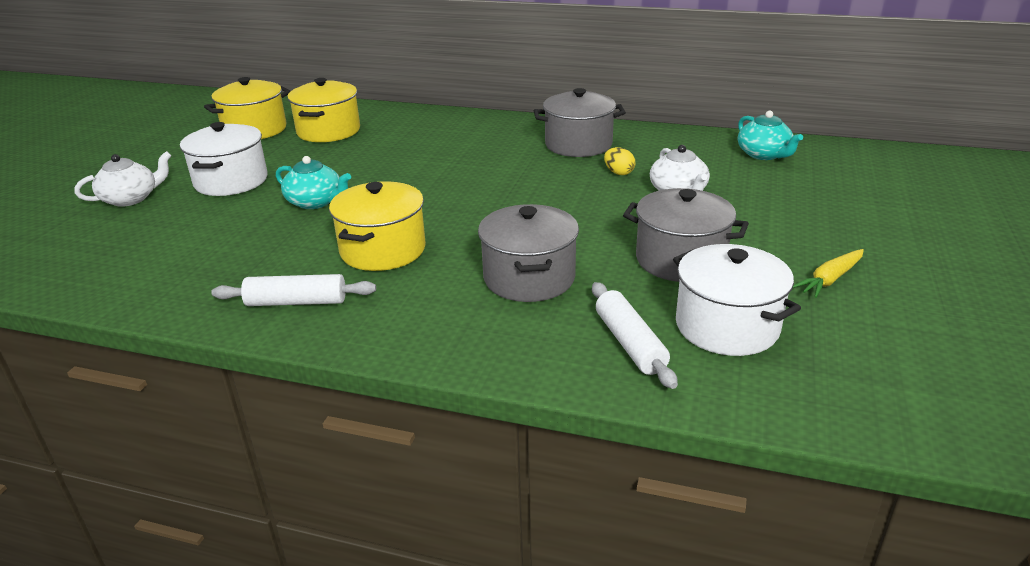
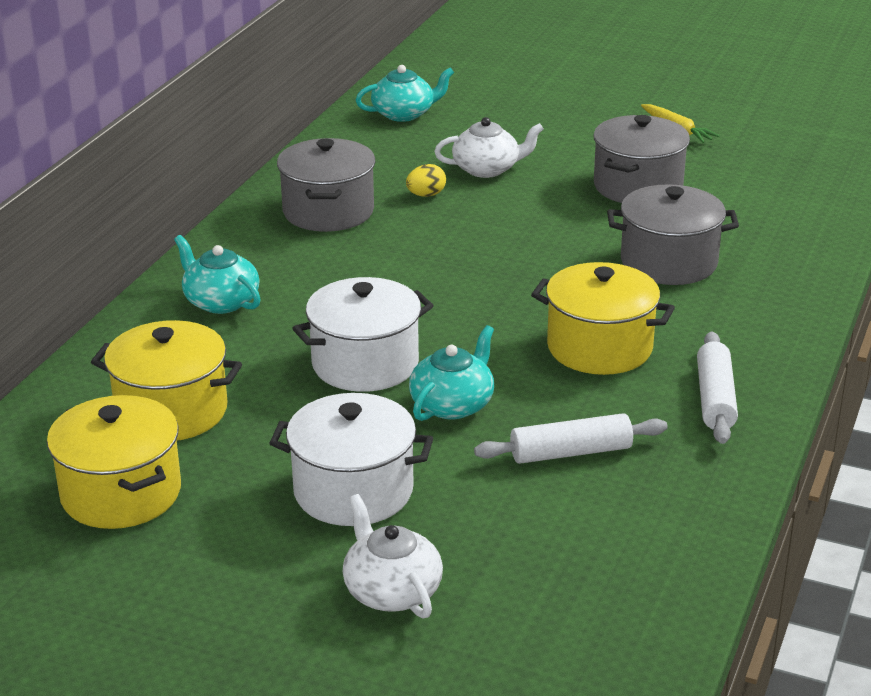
camera: 85 degrees left, 0 degrees up
(449, 129) = (221, 301): none -> turquoise teapot
(630, 343) = (780, 224): white rolling pin -> white rolling pin (571, 452)
(727, 326) = (752, 182): white pot -> white pot (365, 364)

